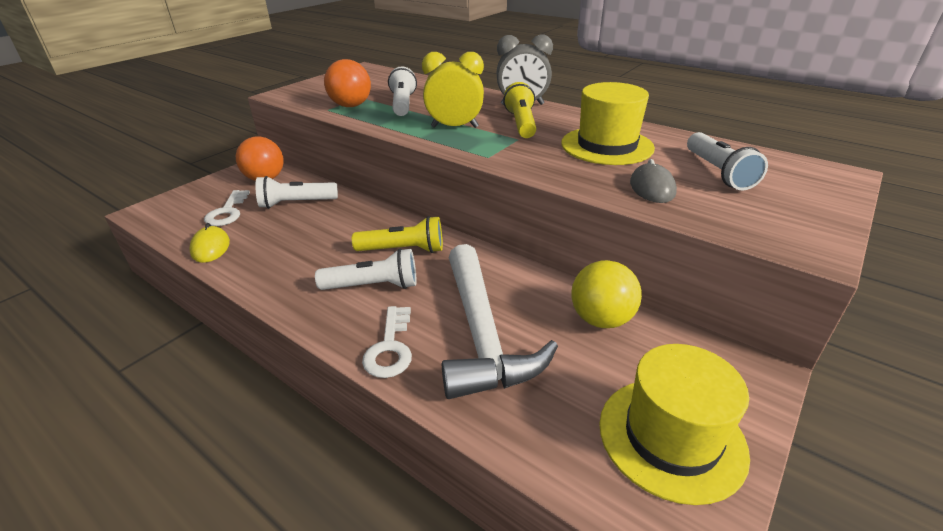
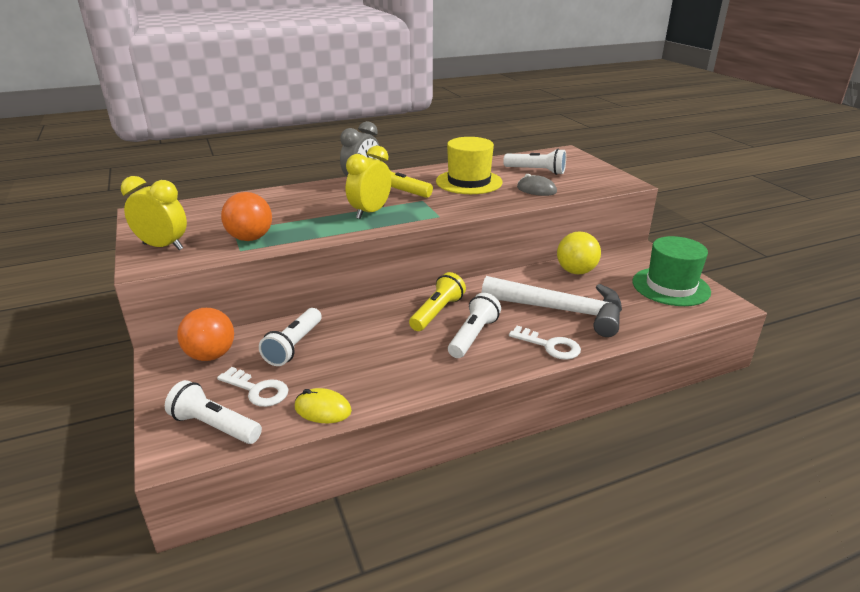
camera: 60 degrees left, 5 degrees down
(312, 89) = (163, 247): none -> yellow clock
(403, 104) = (286, 218): white flashlight -> white flashlight (215, 426)
(671, 437) = (670, 286): yellow hat -> green hat

